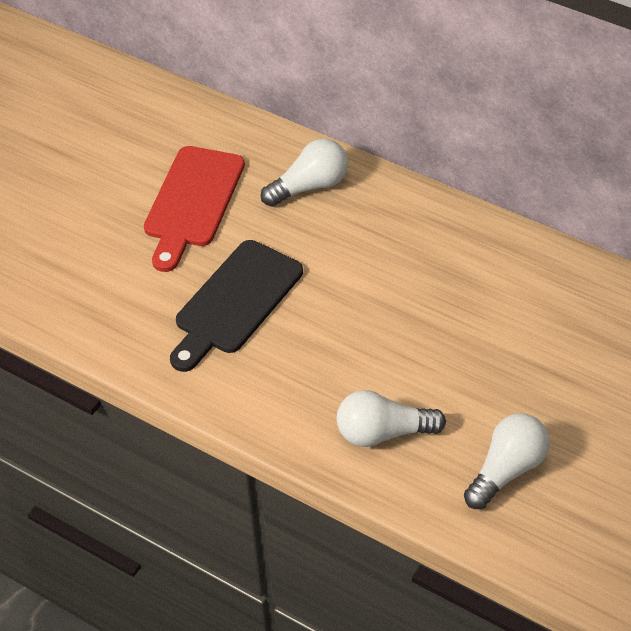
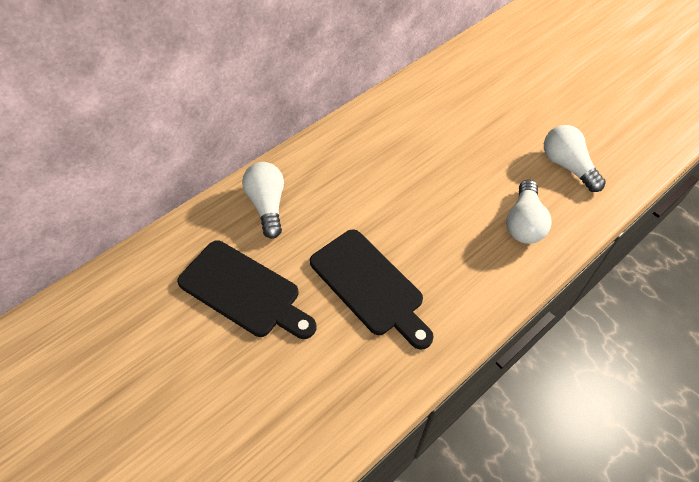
camera: 75 degrees left, 5 degrees up
(192, 202) = (244, 291): red cutting board -> black cutting board

